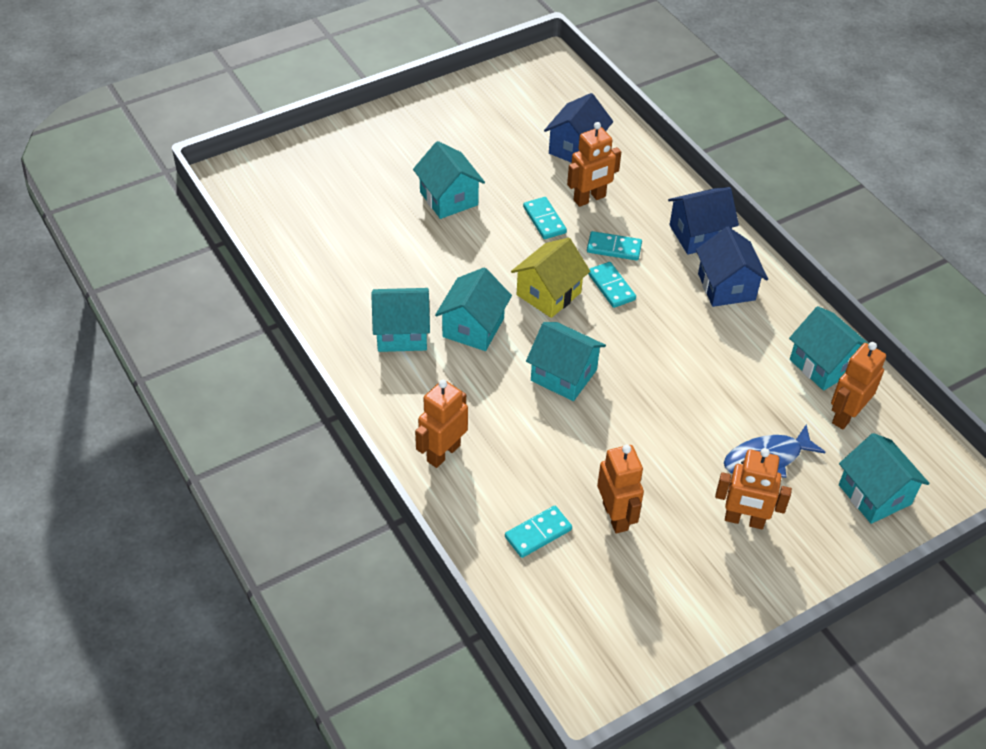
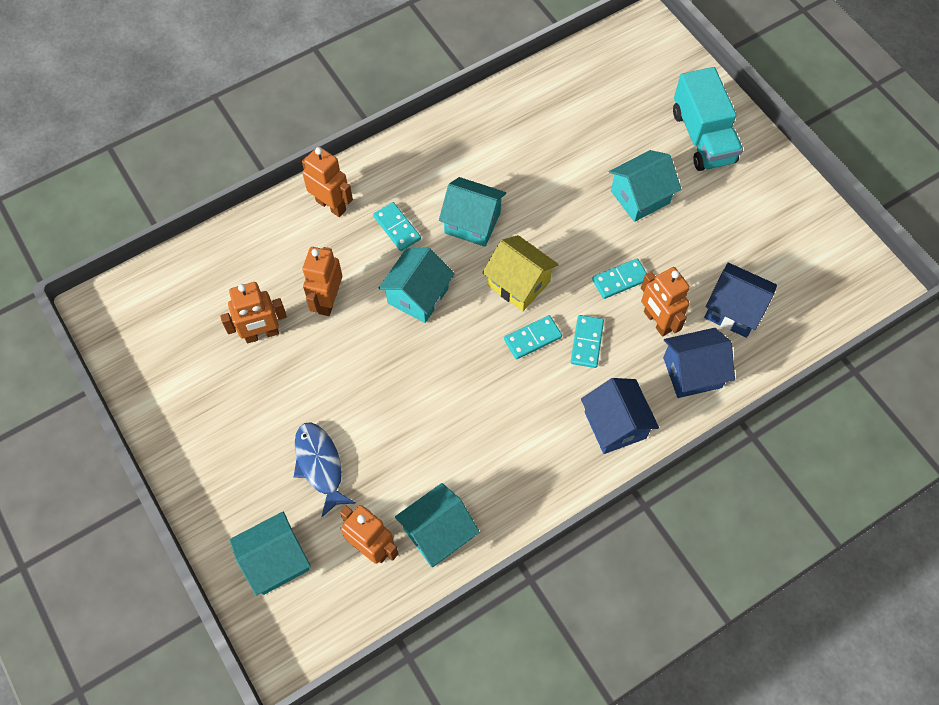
camera: 90 degrees right, 15 degrees up
(380, 149) = (702, 137): none -> turquoise truck
(402, 333) = (462, 169): turquoise house -> none
(538, 533) = (248, 276): turquoise domino -> turquoise domino (397, 228)
(726, 286) = (541, 447): blue house -> blue house (692, 372)
(744, 520) = (252, 439): orange robot -> orange robot (328, 301)

